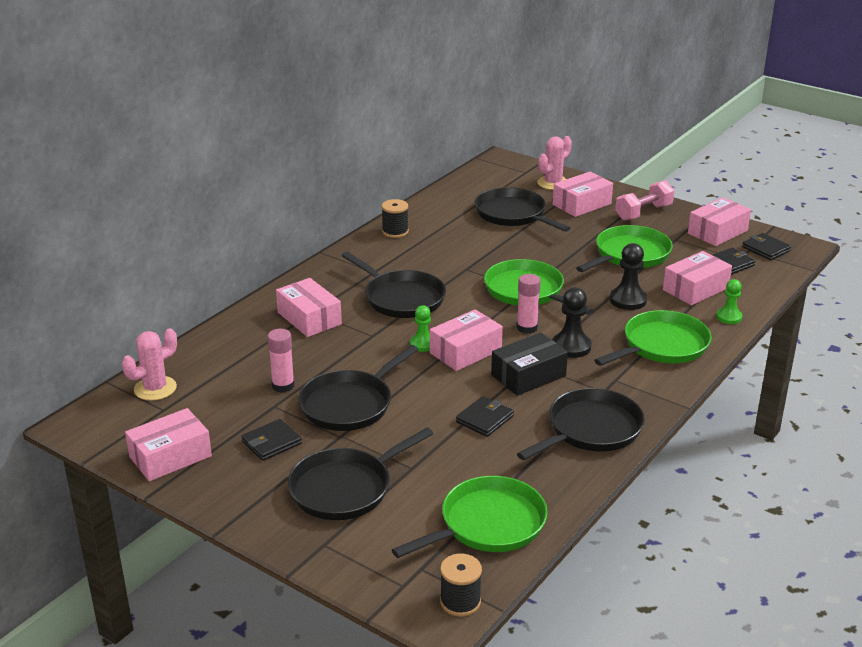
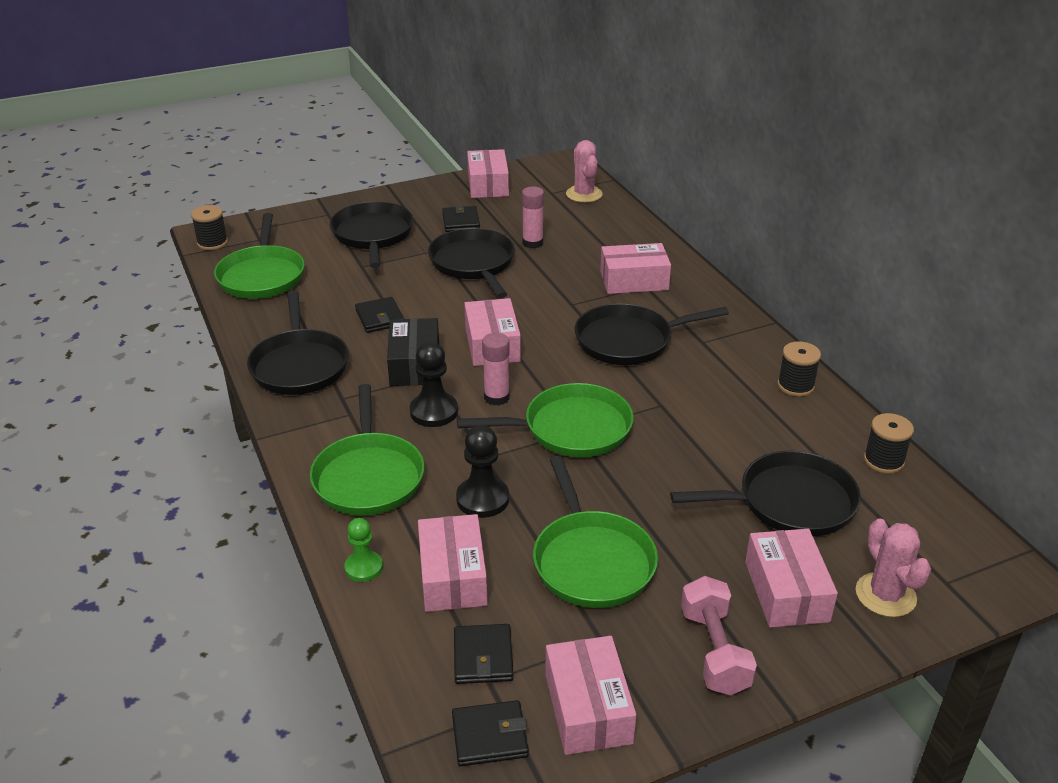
camera: 120 degrees right, 5 degrees up
(422, 344) = (529, 325): green pawn -> none
(445, 197) = (883, 460): none -> black spool

